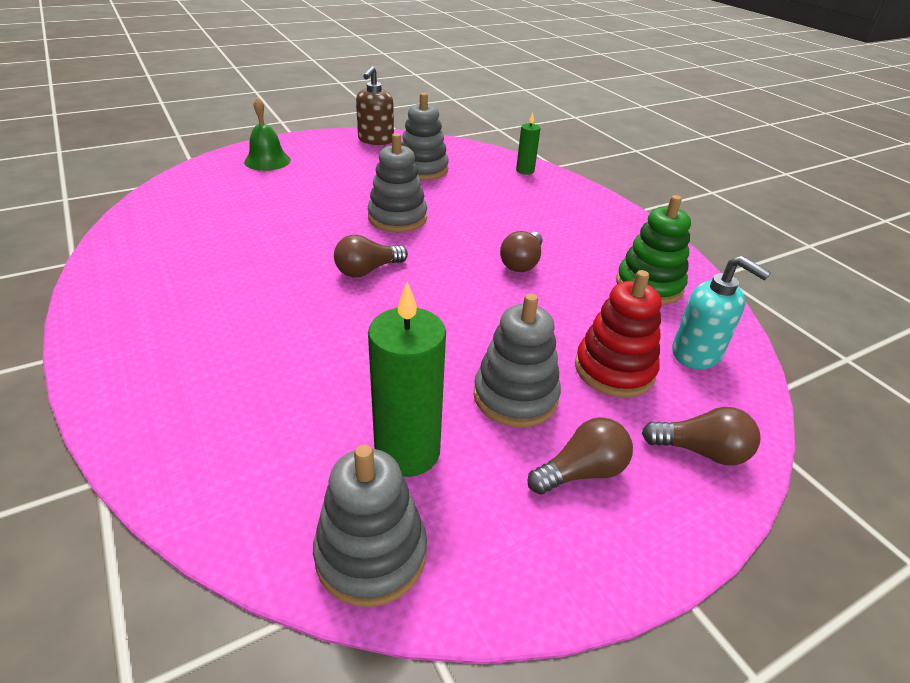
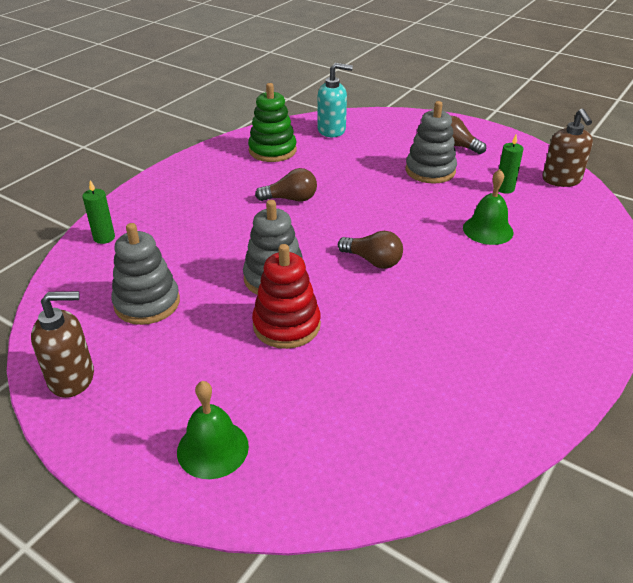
camera: 115 degrees left, 0 degrees up
(333, 373) = (488, 230): none -> green bell
(371, 554) = (561, 180): grey stacking toy -> brown soap dispenser
(407, 451) = (504, 188): green candle -> green candle, size x0.53
(614, 370) = (374, 149): red stacking toy -> red stacking toy (286, 325)
(697, 353) = (332, 130): turquoise soap dispenser -> turquoise soap dispenser turned 75 degrees clockwise
(701, 451) = (406, 123): brown light bulb -> none

